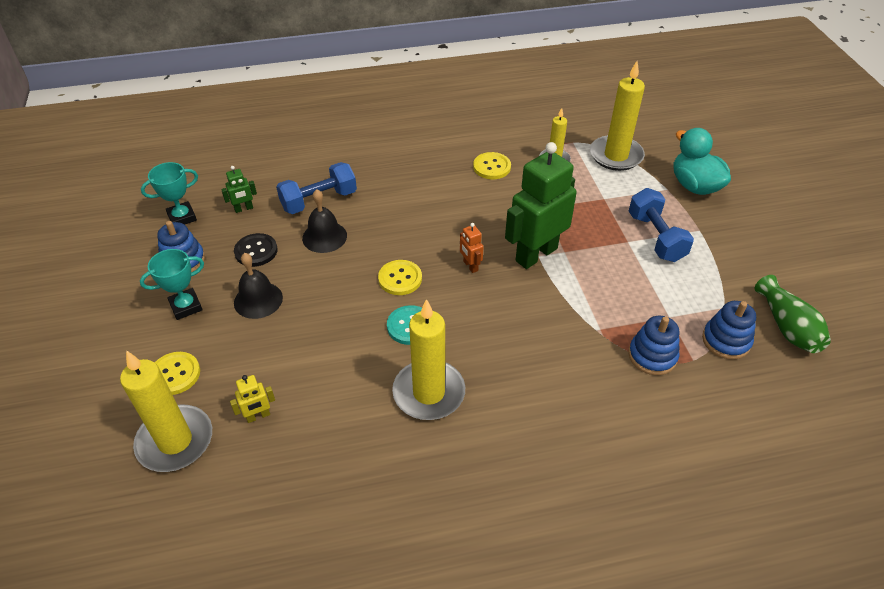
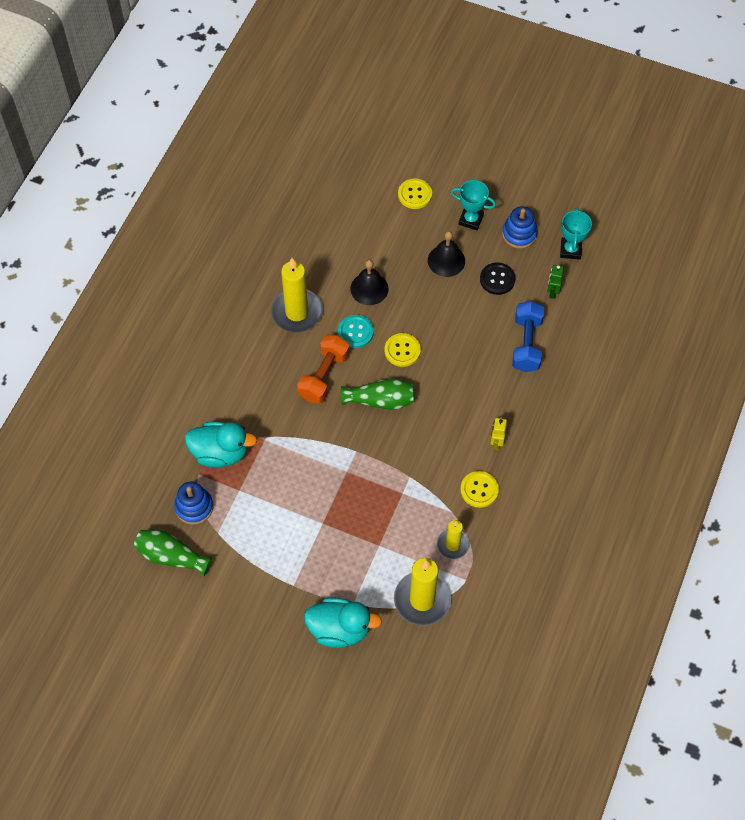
camera: 125 degrees right, 15 degrees up
(175, 441) = (364, 178): yellow candle -> none
(186, 306) = (471, 220): turquoise trophy -> turquoise trophy turned 75 degrees counterclockwise
(258, 416) = (350, 222): yellow robot -> yellow robot (496, 442)
(324, 237) = (481, 327): black bell -> black bell (369, 288)
(470, 266) = (380, 400): orange robot -> green vase
(484, 322) = (324, 376): none -> orange dumbbell
(536, 254) = (358, 450): green robot -> none
(652, 356) = (220, 452): blue stacking toy -> turquoise duck
(656, 237) = (311, 546): blue dumbbell -> none

